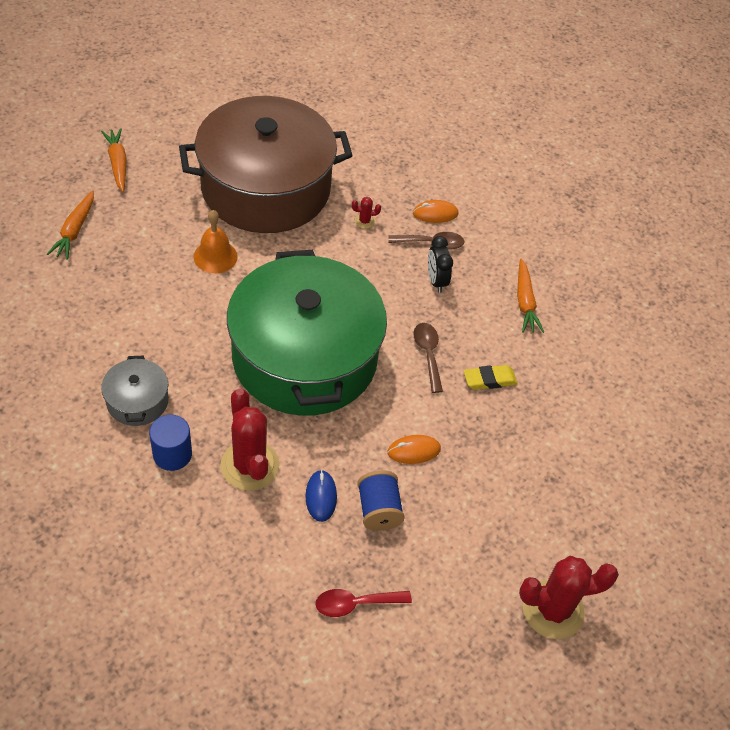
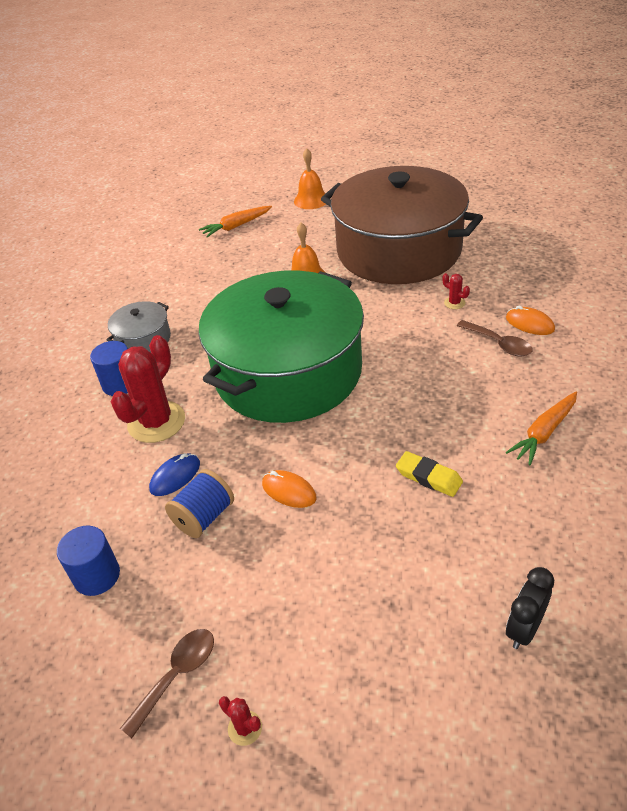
camera: 55 degrees right, 10 degrees down
(118, 163) = (311, 200): orange carrot -> orange bell
(356, 604) = (97, 576): red spoon -> blue cylinder
(428, 354) = (393, 425): brown spoon -> brown spoon (176, 676)
(436, 281) = (469, 373): black clock -> black clock (524, 629)
(553, 610) = (245, 728): red cactus -> red cactus, size x0.41

